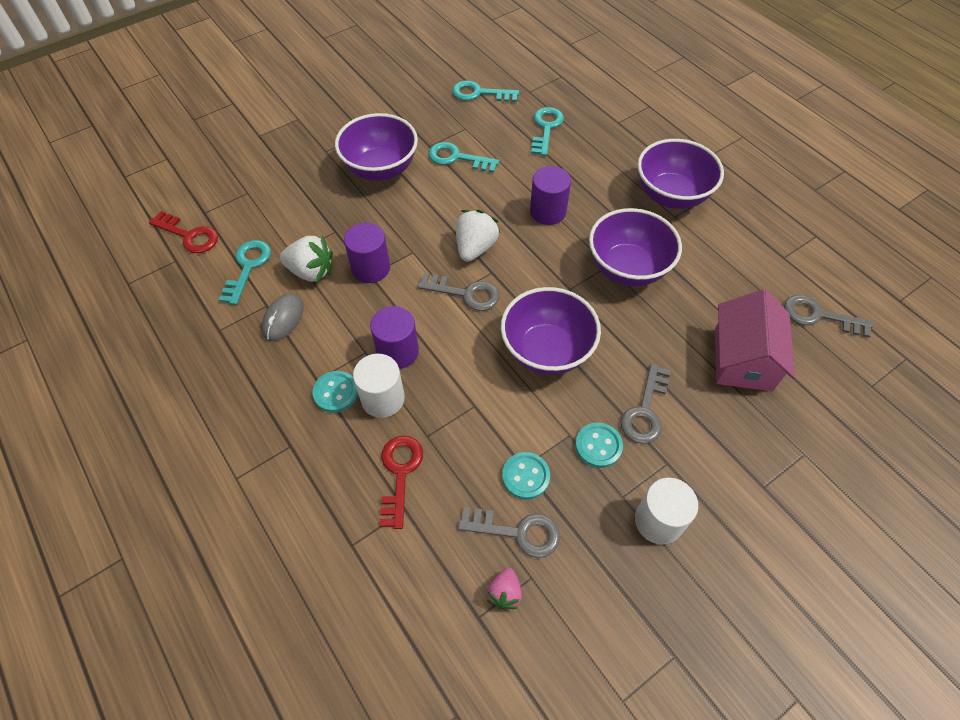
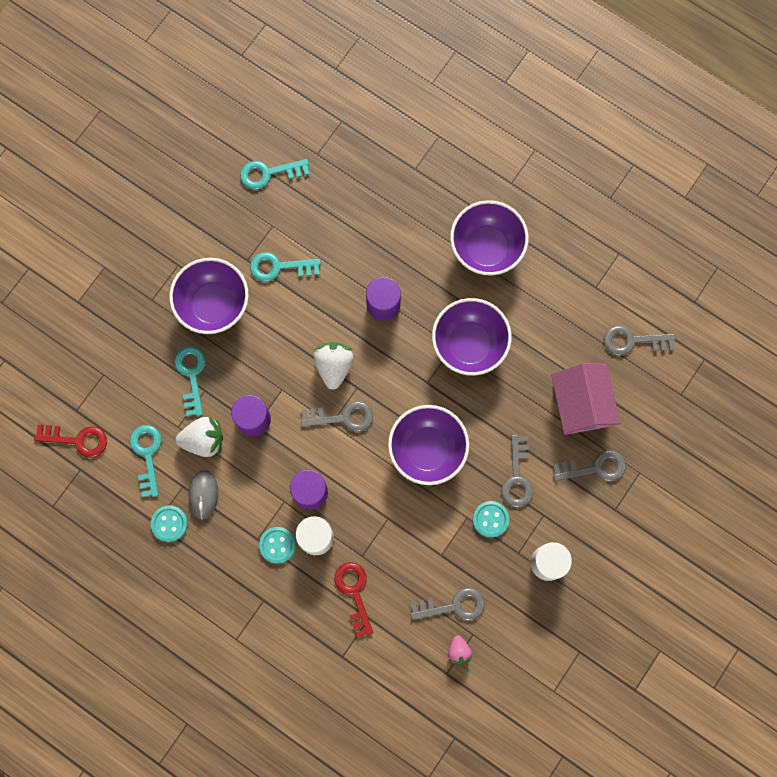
camera: 20 degrees left, 20 degrees up
(525, 476) = (445, 562): turquoise button -> turquoise button (169, 523)
(546, 128) = (349, 200): turquoise key -> turquoise key (191, 375)
(746, 430) = (595, 468): none -> grey key

